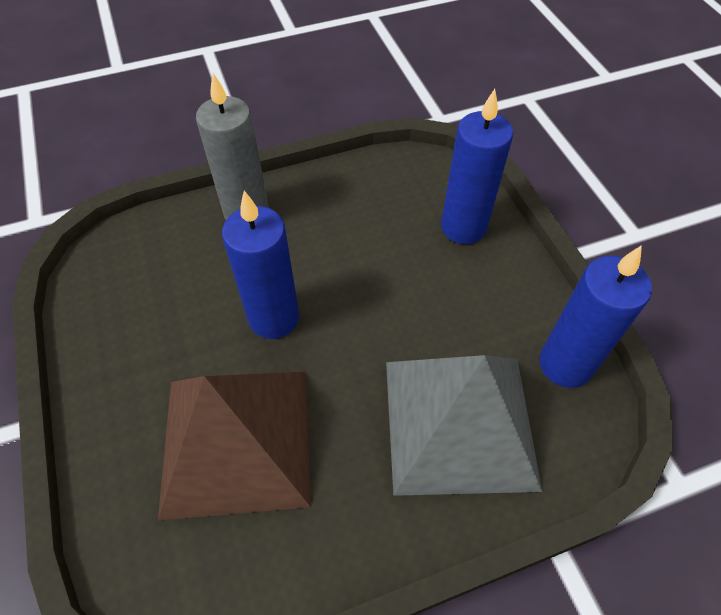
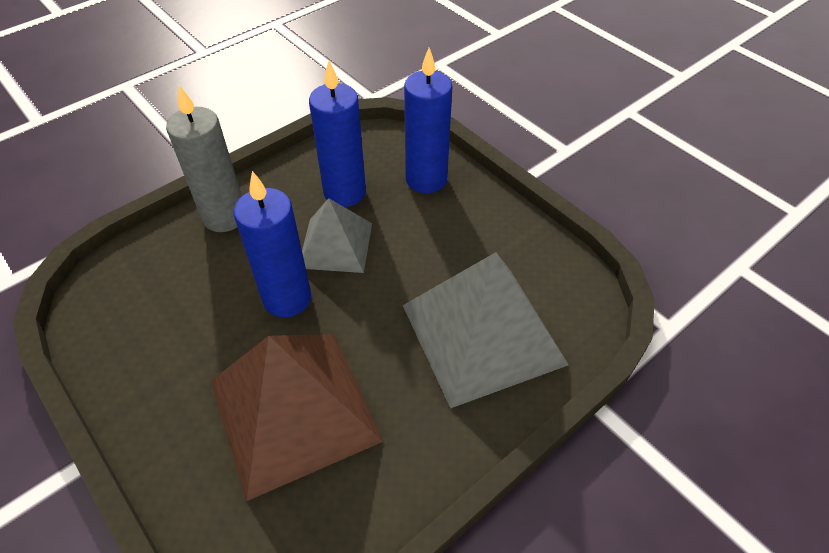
camera: 20 degrees left, 5 degrees down
(342, 274) = (336, 245): none -> grey pyramid
(565, 364) = (550, 263): blue candle -> blue candle (345, 192)

